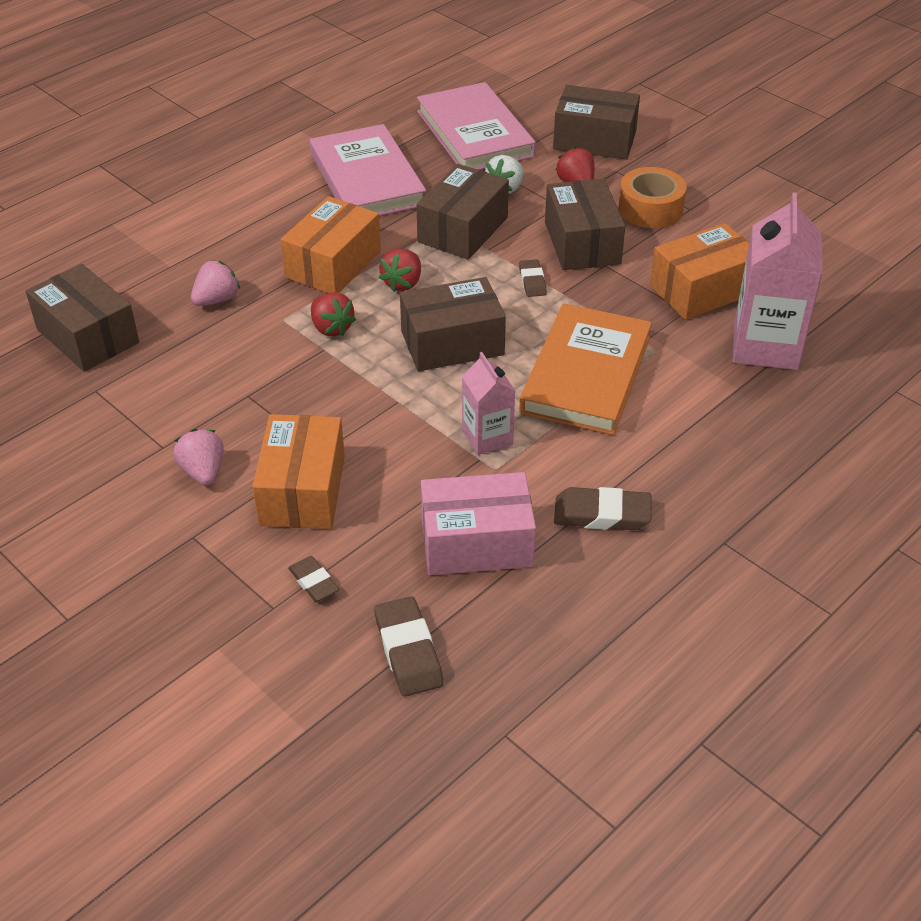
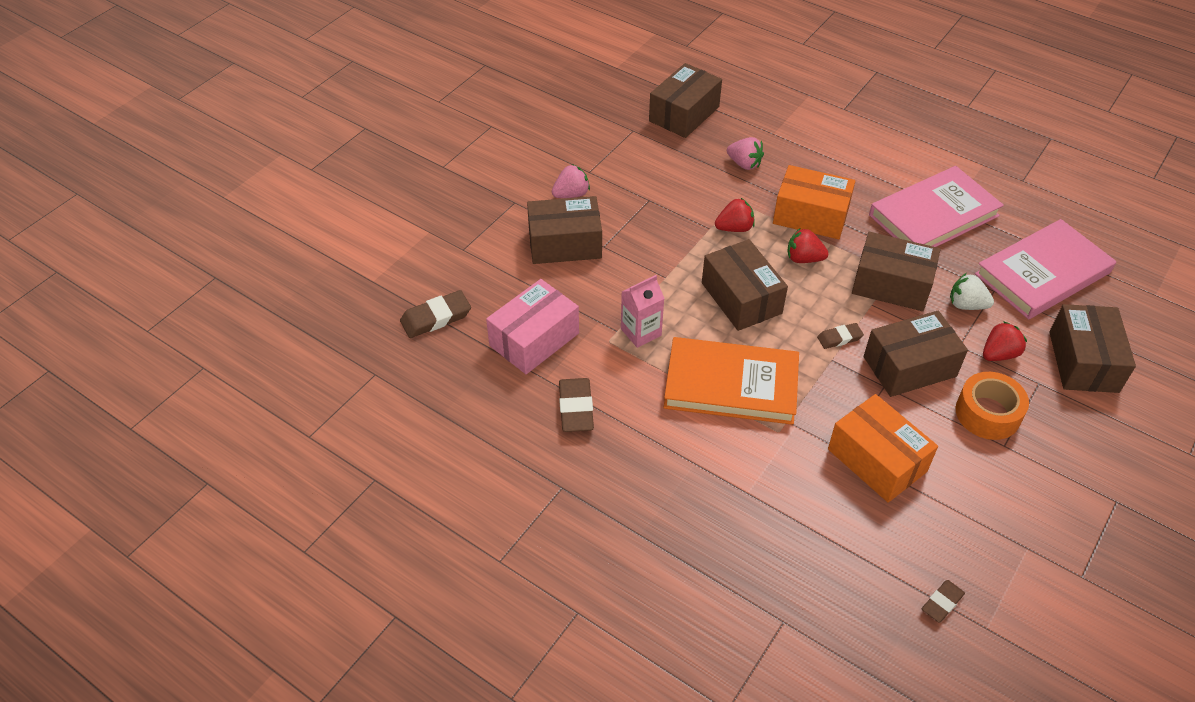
camera: 80 degrees right, 5 degrees up
(302, 490) = (565, 244): orange box -> brown box
(313, 582) = (486, 263): brown eraser -> brown eraser (942, 603)
(331, 328) = (734, 228): red strawberry -> red strawberry turned 150 degrees counterclockwise
(476, 542) = (534, 339): pink box -> pink box turned 60 degrees clockwise
(765, 346) = (812, 512): pink carton -> none

